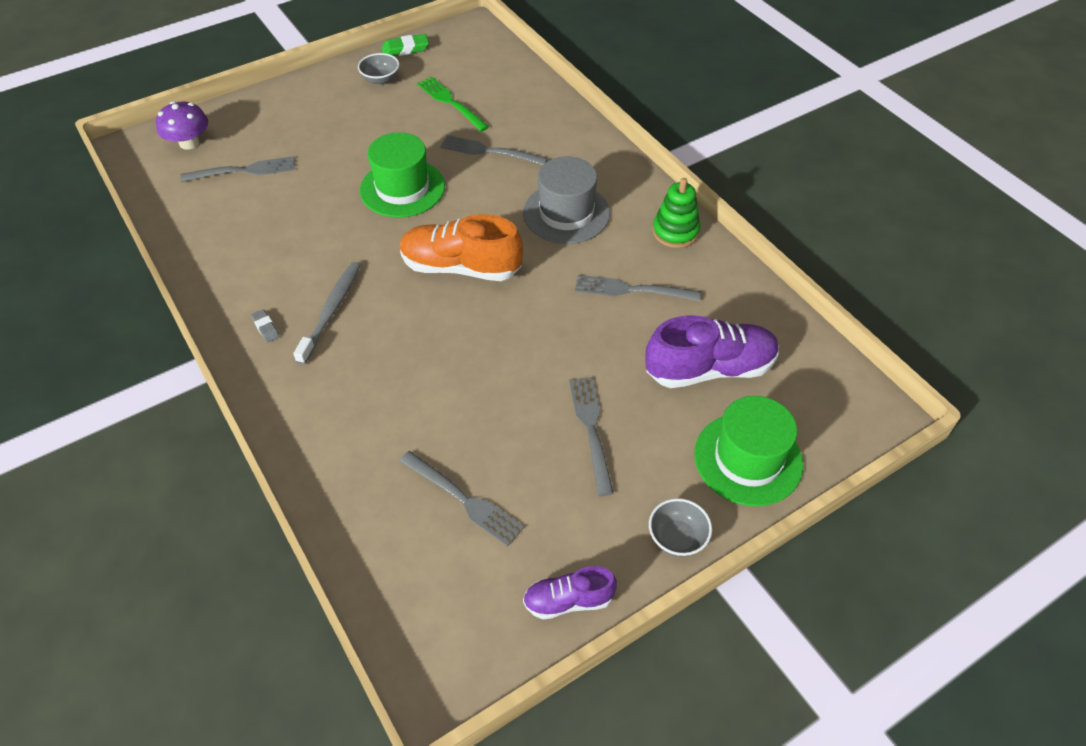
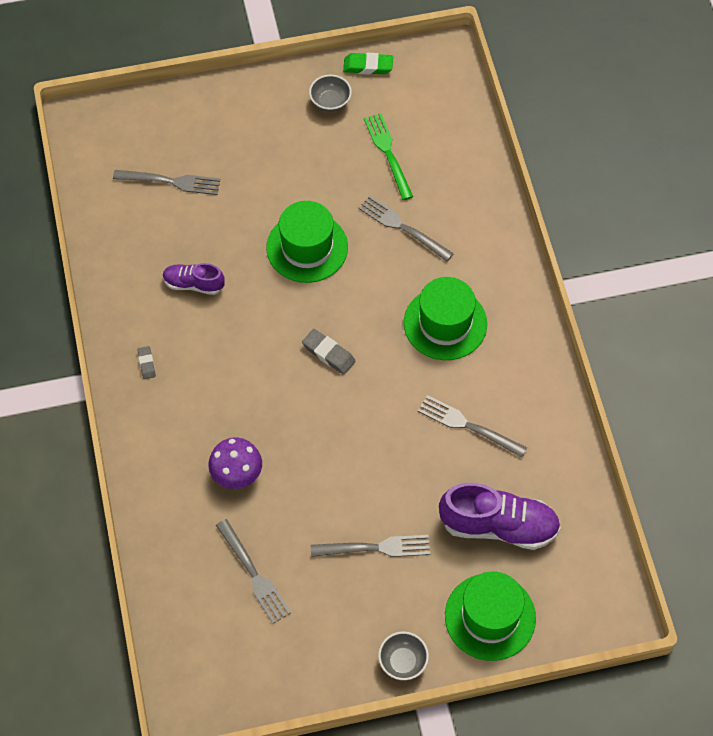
camera: 20 degrees right, 10 degrees up
(189, 143) = (130, 131): purple mushroom -> purple mushroom (236, 473)
(331, 311) = (205, 364): grey toothbrush -> none
(461, 267) = (328, 353): orange shoe -> grey eraser
(566, 213) = (445, 323): grey hat -> green hat
(568, 600) = (301, 681): purple shoe -> purple shoe (193, 284)
(591, 429) = (376, 547): grey fork -> grey fork turned 75 degrees clockwise
(675, 232) = (536, 376): green stacking toy -> none

